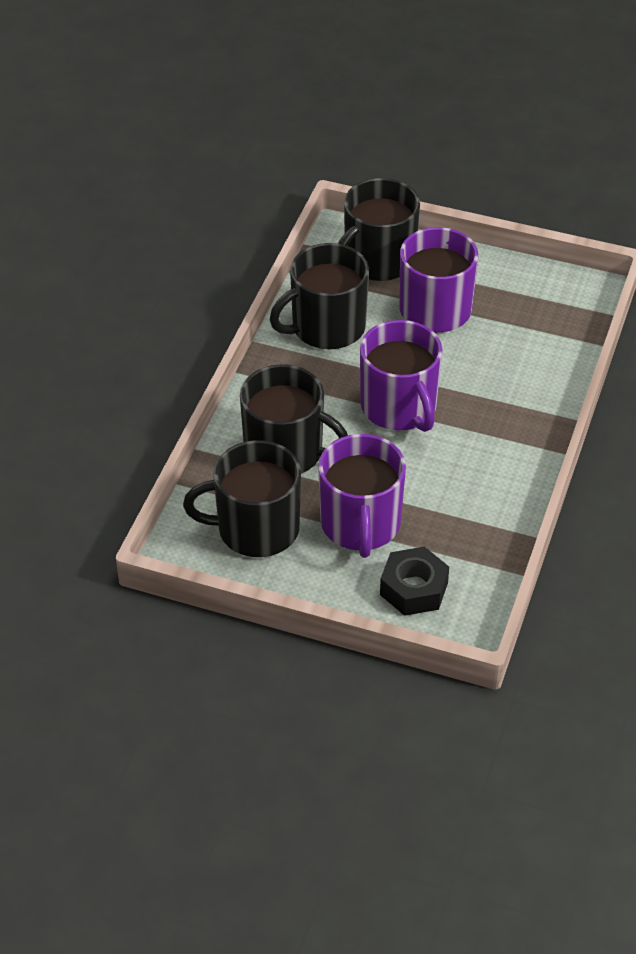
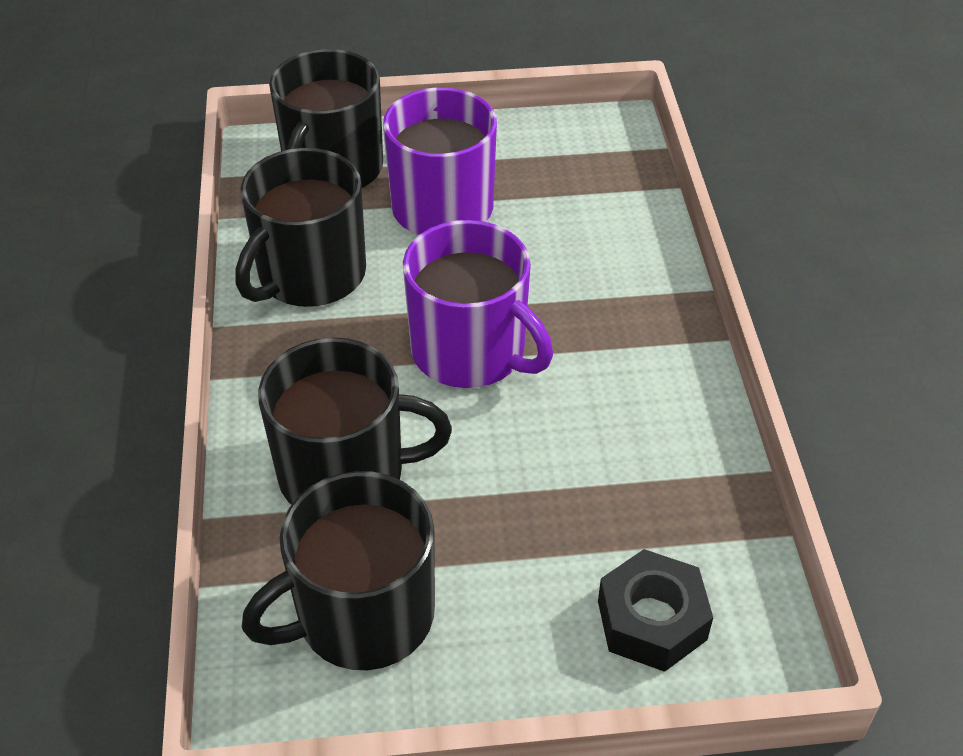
camera: 25 degrees left, 0 degrees up
(360, 524) = (516, 546): purple mug -> none

